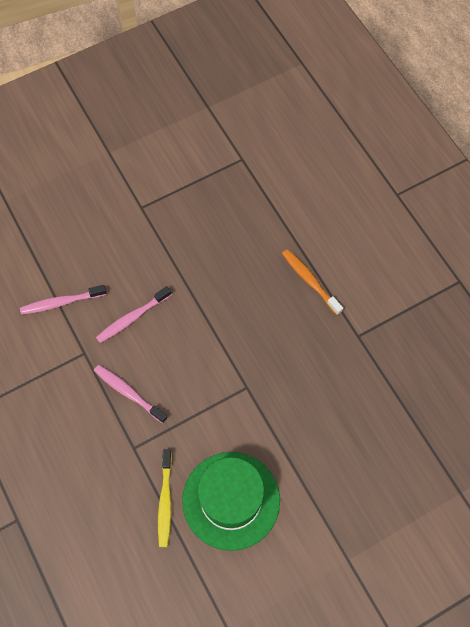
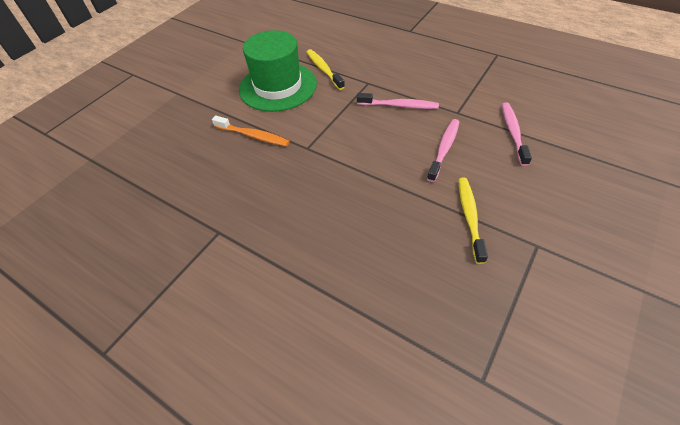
camera: 155 degrees right, 15 degrees down
(61, 302) = (513, 132): pink toothbrush -> pink toothbrush turned 45 degrees counterclockwise
(166, 249) = (470, 217): none -> yellow toothbrush
(310, 281) = (295, 260): orange toothbrush -> orange toothbrush (253, 136)

